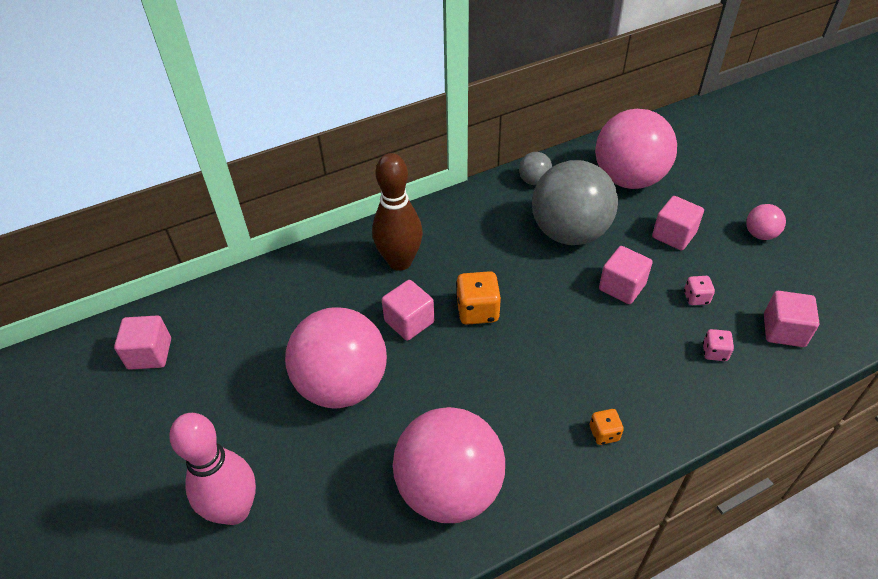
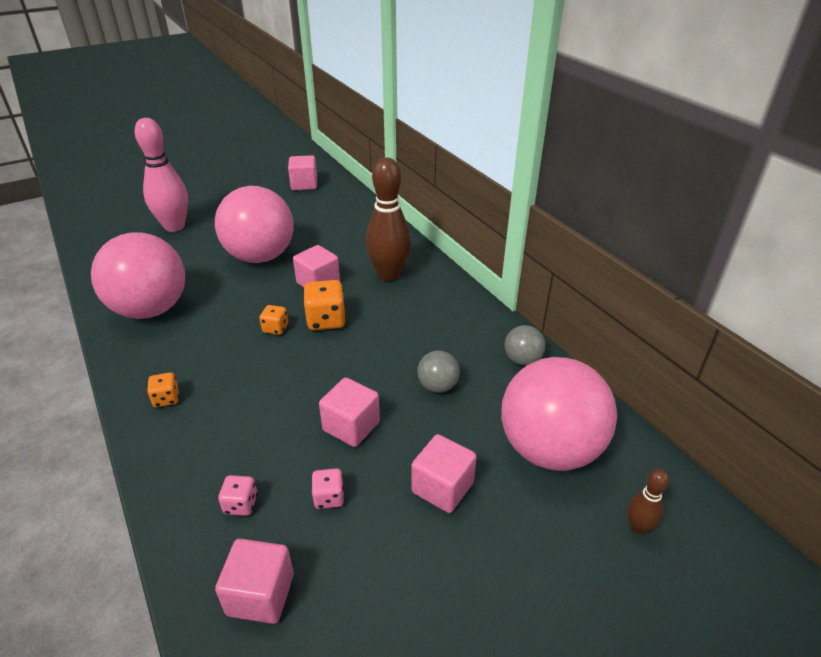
camera: 85 degrees right, 10 degrees down
(490, 353) = (275, 328): none -> orange dice
(569, 232) = (437, 386): grey ball -> grey ball, size x0.43
(685, 151) = (638, 527): none -> brown bowling pin
(760, 234) = (454, 604): pink ball -> none

